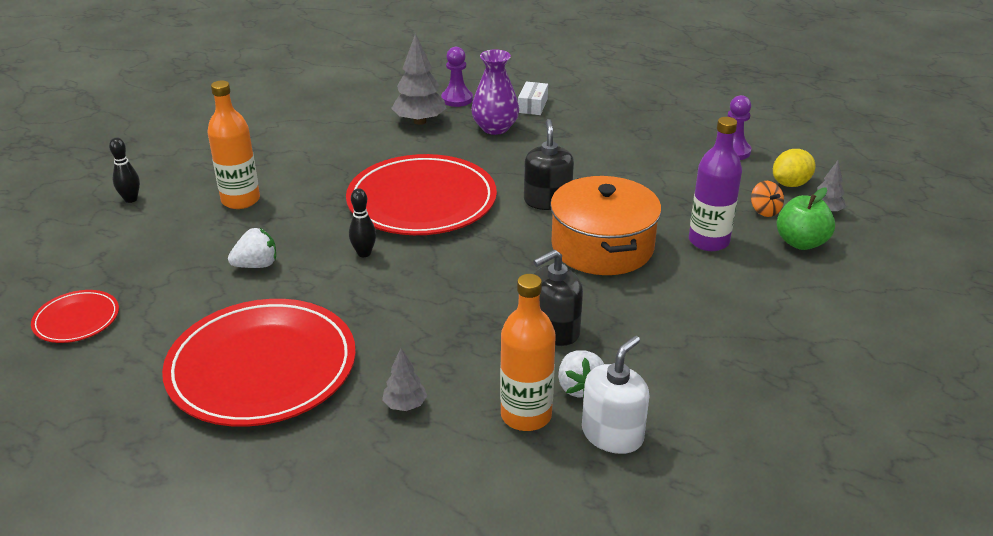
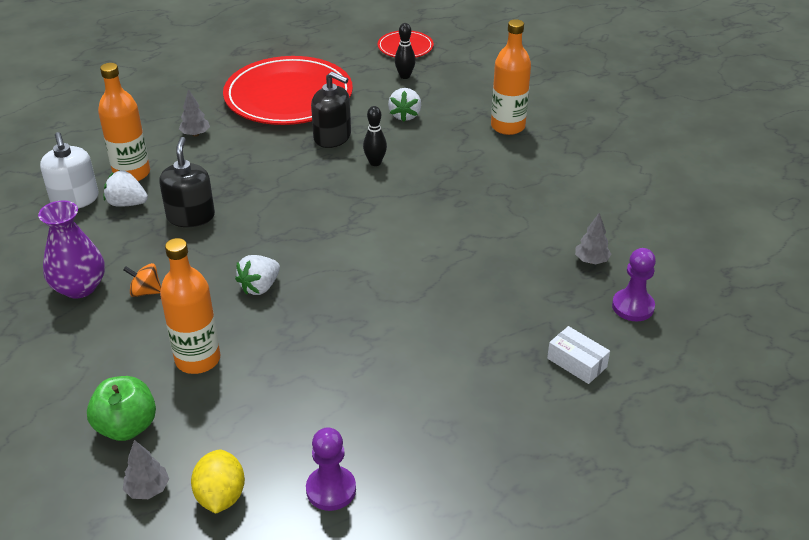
camera: 120 degrees right, 5 degrees up
(131, 199) = (549, 82): black bowling pin -> black bowling pin (405, 76)
(419, 121) = (591, 261): grey tree -> grey tree, size x0.54
(422, 201) = (428, 213): red plate -> none
(495, 128) = (538, 309): purple vase -> purple vase (79, 287)
(547, 201) = (362, 286): black soap dispenser -> black soap dispenser (332, 137)
(602, 247) = (260, 287): orange pot -> white strawberry
(708, 241) = (198, 359): purple bottle -> orange bottle
(764, 211) = (199, 435): orange spinning top -> orange spinning top (146, 292)

